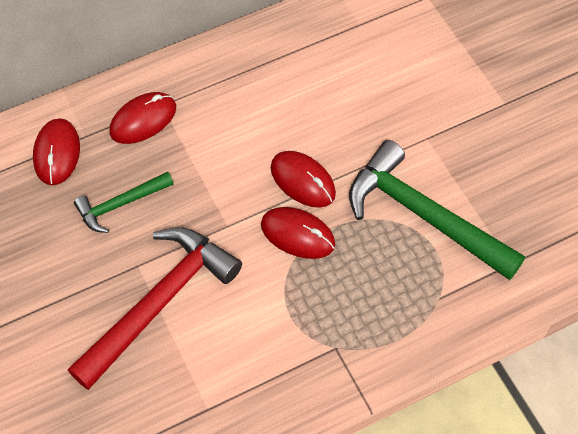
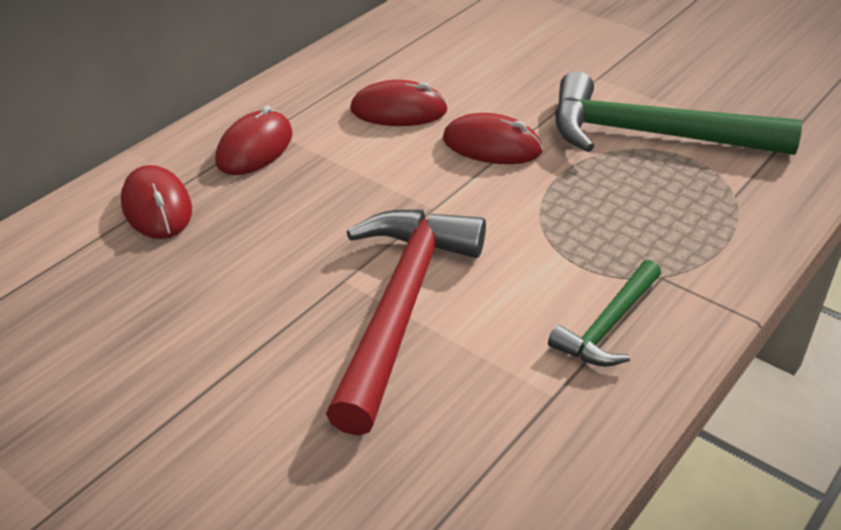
camera: 25 degrees left, 20 degrees down
(120, 205) = (278, 230): green hammer -> green hammer (608, 326)
(297, 234) = (525, 191): red mouse -> red mouse (398, 110)

